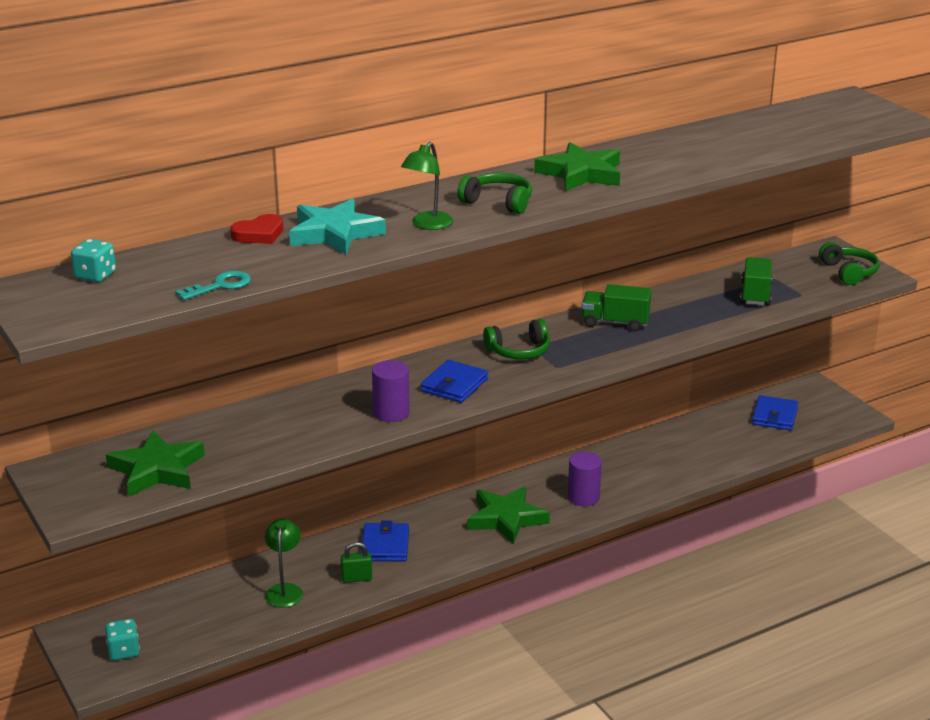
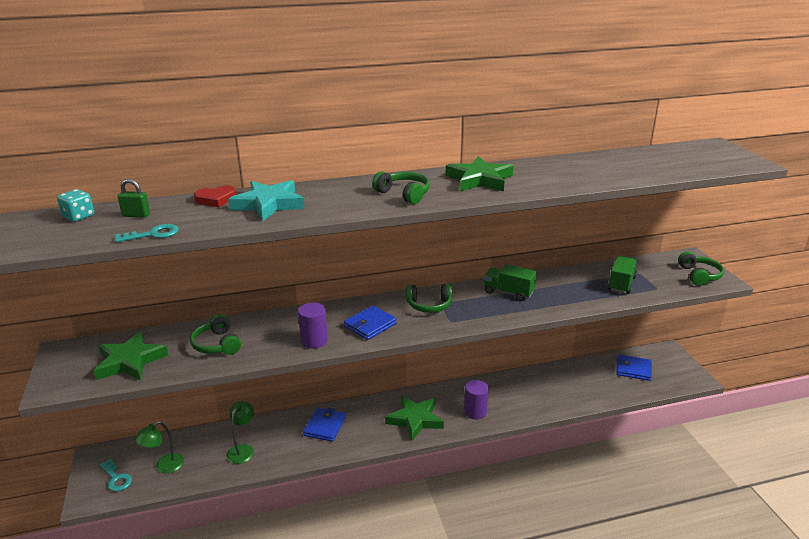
camera: 15 degrees right, 0 degrees up
(124, 651) = (116, 478): turquoise dice -> turquoise key
(262, 434) = (217, 344): none -> green headphones
(357, 578) = (294, 449): green padlock -> green padlock (136, 215)
(427, 225) = (340, 205): green lamp -> green lamp (164, 466)
(774, 416) = (633, 369): blue wallet -> blue wallet turned 75 degrees clockwise

